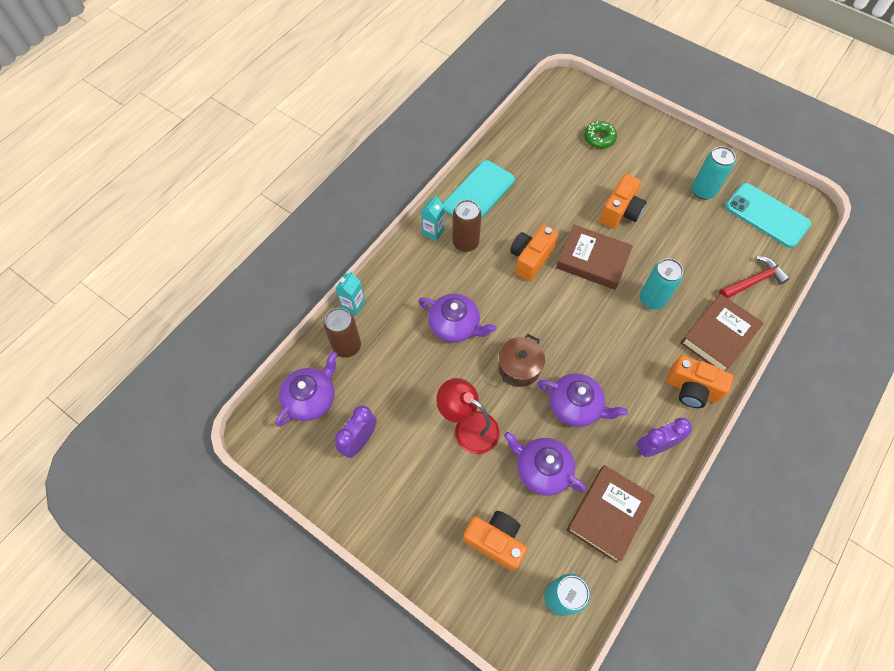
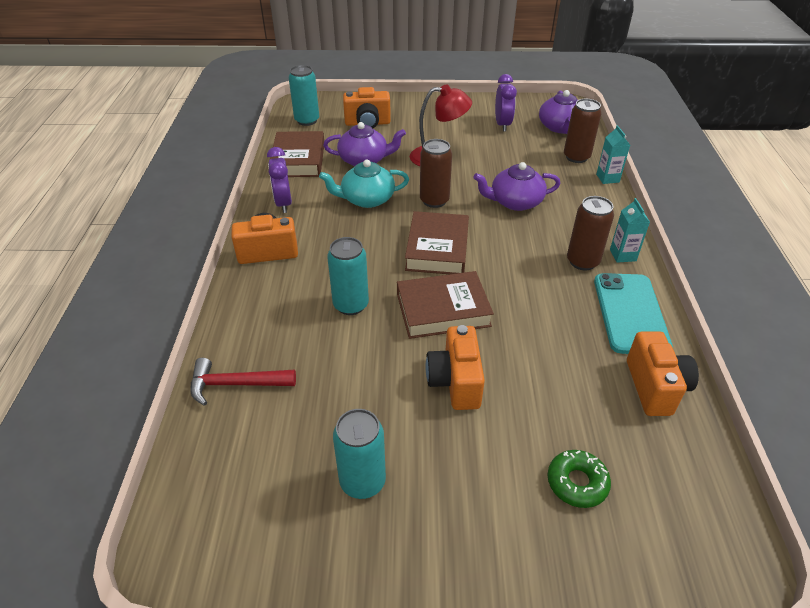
camera: 145 degrees right, 20 degrees down
(519, 367) = (434, 200): brown pot -> brown can
(530, 259) = (506, 279): orange camera -> orange camera (655, 387)
(575, 406) = (367, 199): purple teapot -> turquoise teapot
(654, 446) = (283, 203): purple clock -> purple clock turned 135 degrees clockwise
(718, 336) = (258, 305): brown book -> brown book (437, 248)
(753, 281) = (236, 384): red hammer -> red hammer turned 60 degrees clockwise
(766, 215) = (244, 496): turquoise phone -> none

